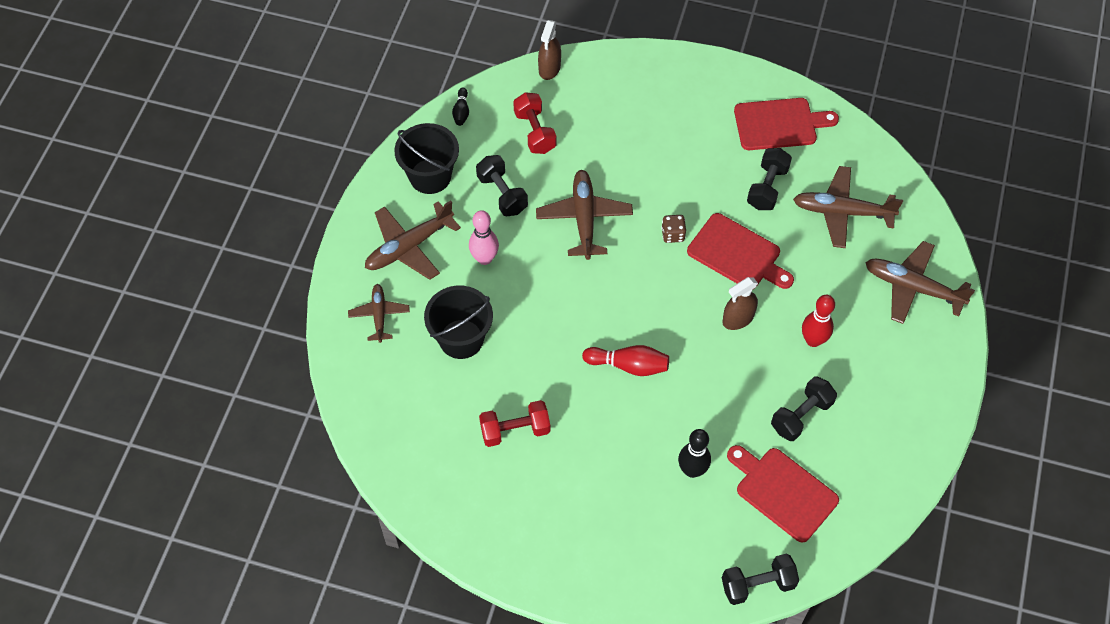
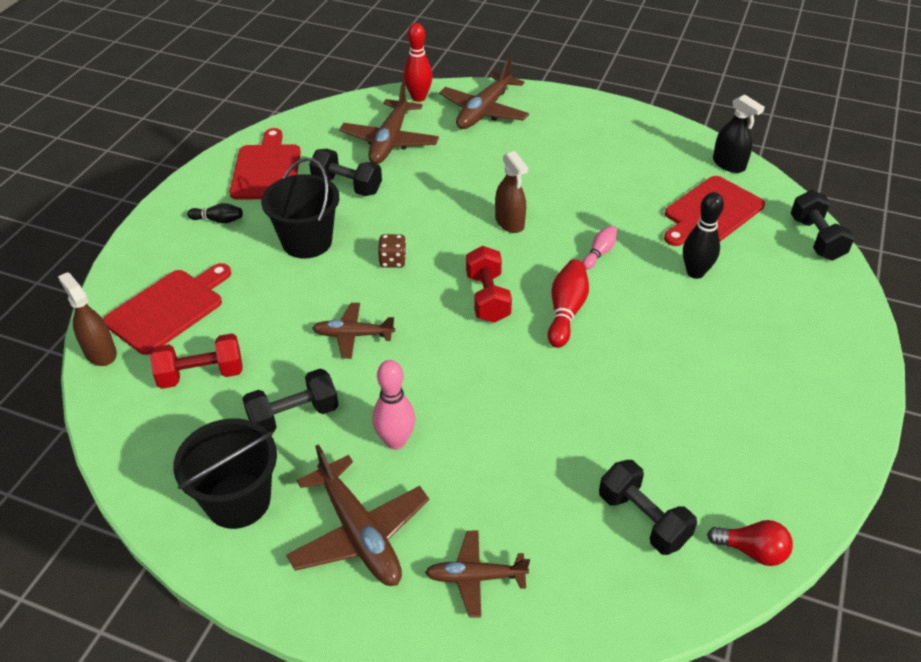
camera: 85 degrees left, 15 degrees down
(405, 484) = (752, 551): none -> red light bulb
(461, 111) = (133, 456): black bowling pin -> black bowling pin (218, 220)
(461, 339) = (522, 474): black bucket -> black bucket (307, 242)
(515, 430) = (659, 423): red dumbbell -> red dumbbell (487, 298)
(549, 68) = (100, 353): brown spray bottle -> brown spray bottle turned 150 degrees counterclockwise
(584, 218) = (353, 335): brown plane -> brown plane, size x0.61
(707, 392) = (599, 253): none -> pink bowling pin
(737, 254) = (428, 215): red cutting board -> red cutting board (168, 308)
(801, 415) = (625, 192): black dumbbell -> black dumbbell (643, 519)
(813, 340) = (538, 175): red bowling pin -> red bowling pin (418, 98)
(867, 516) = (728, 164): none -> black spray bottle

